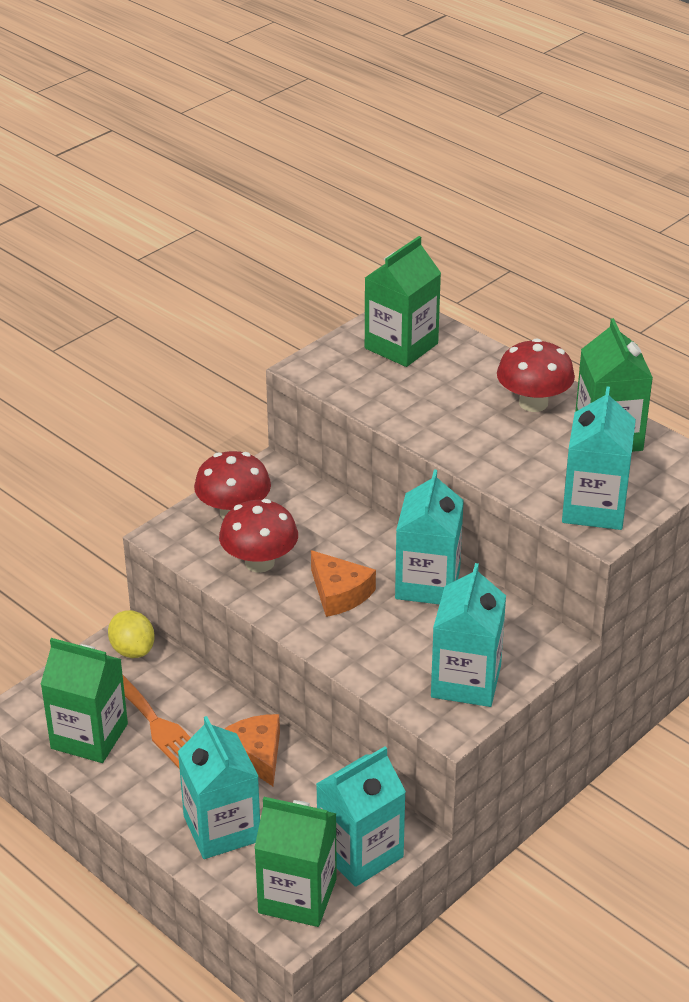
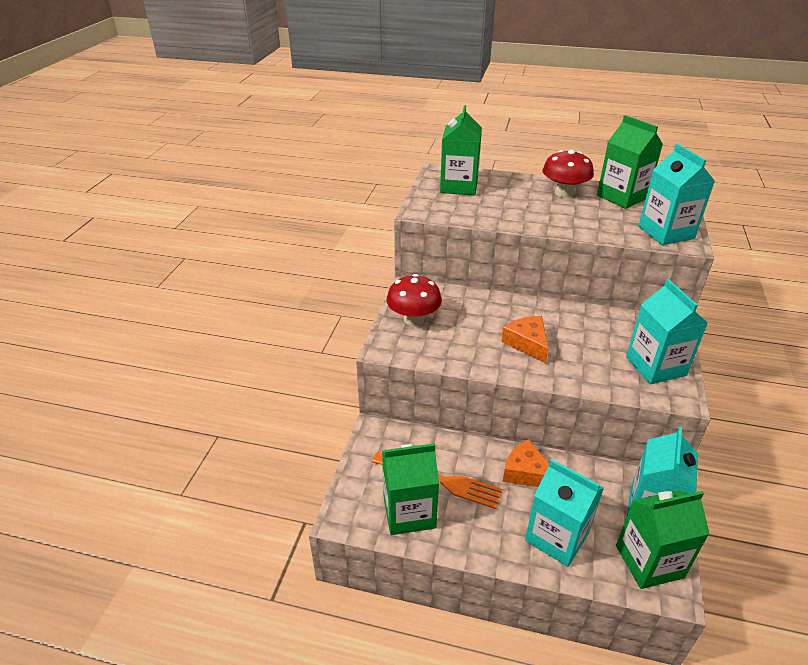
camera: 30 degrees left, 0 degrees up
(132, 650) = (385, 438): yellow lemon -> none
(259, 562) = (461, 343): red mushroom -> none
(339, 593) = (527, 343): orange cheese -> orange cheese turned 135 degrees counterclockwise
(427, 584) = (569, 319): turquoise carton -> none

